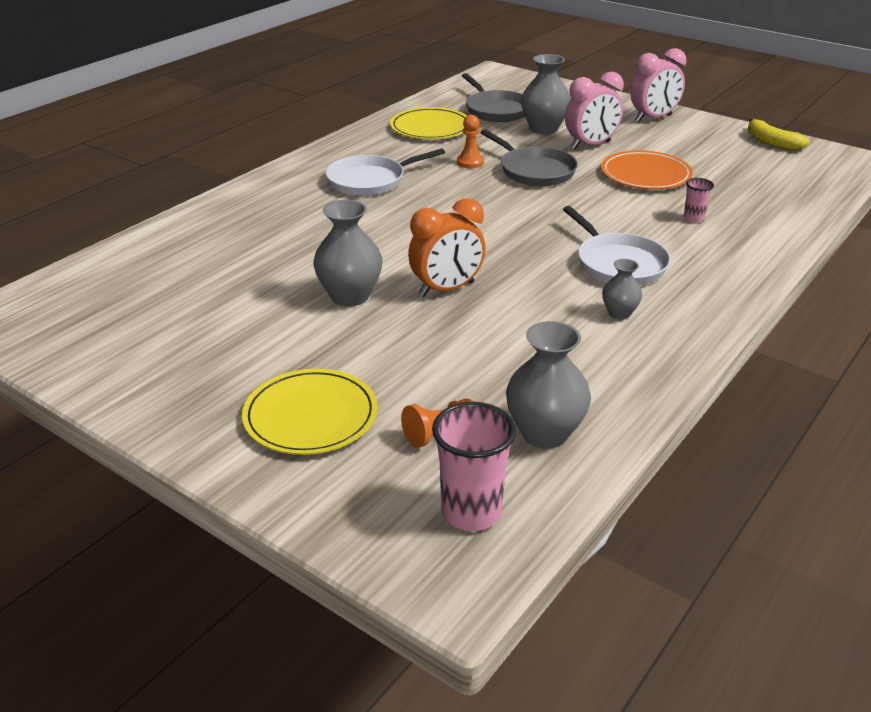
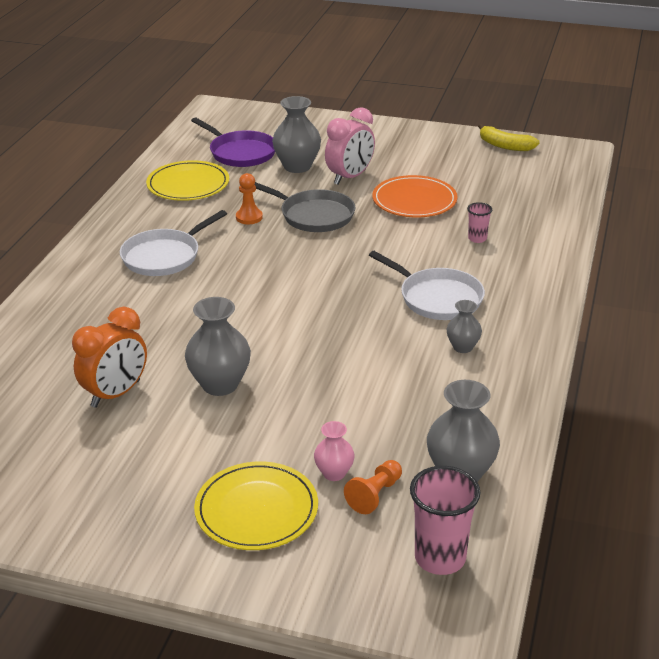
camera: 20 degrees left, 0 degrees up
(410, 401) = (334, 473): none -> pink vase
(446, 289) = (303, 357): orange clock -> orange clock (116, 394)
(496, 110) = (240, 153): grey pan -> purple pan
(653, 118) = (391, 137): pink clock -> none

